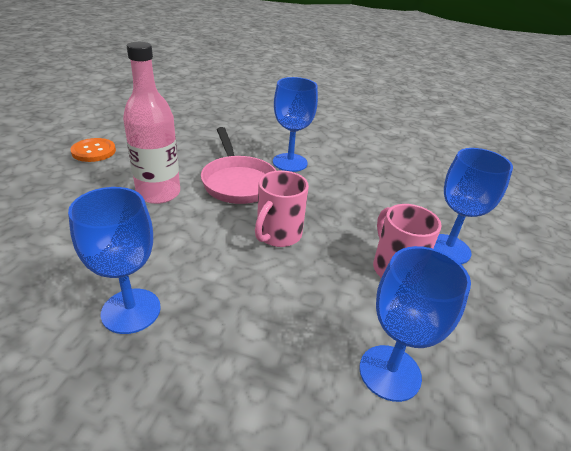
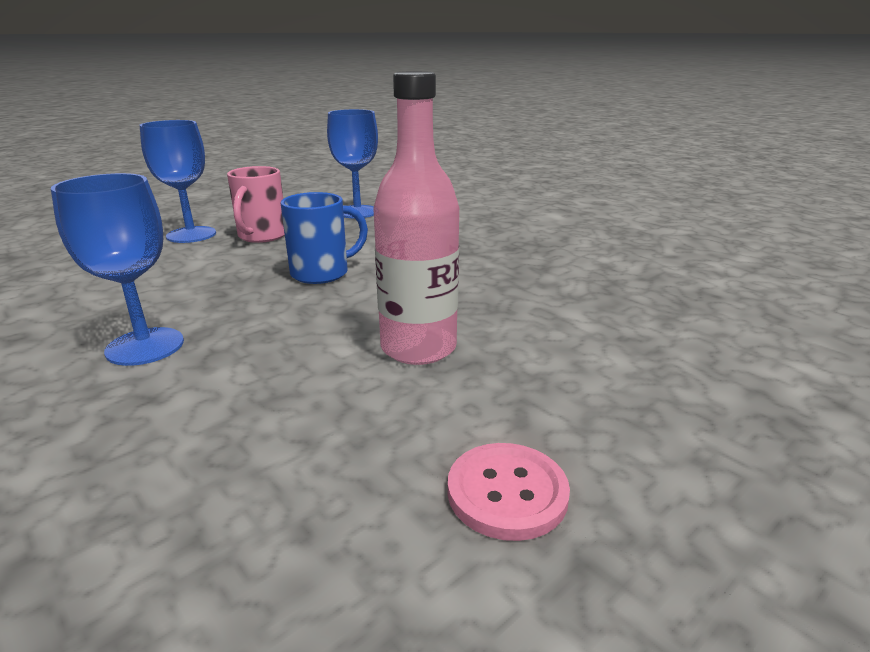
camera: 145 degrees left, 10 degrees down
(94, 151) = (507, 492): orange button -> pink button
(131, 311) = (507, 260): blue goblet -> none
(238, 182) = (280, 336): pink pan -> none
(278, 235) = (322, 273): pink mug -> blue mug

